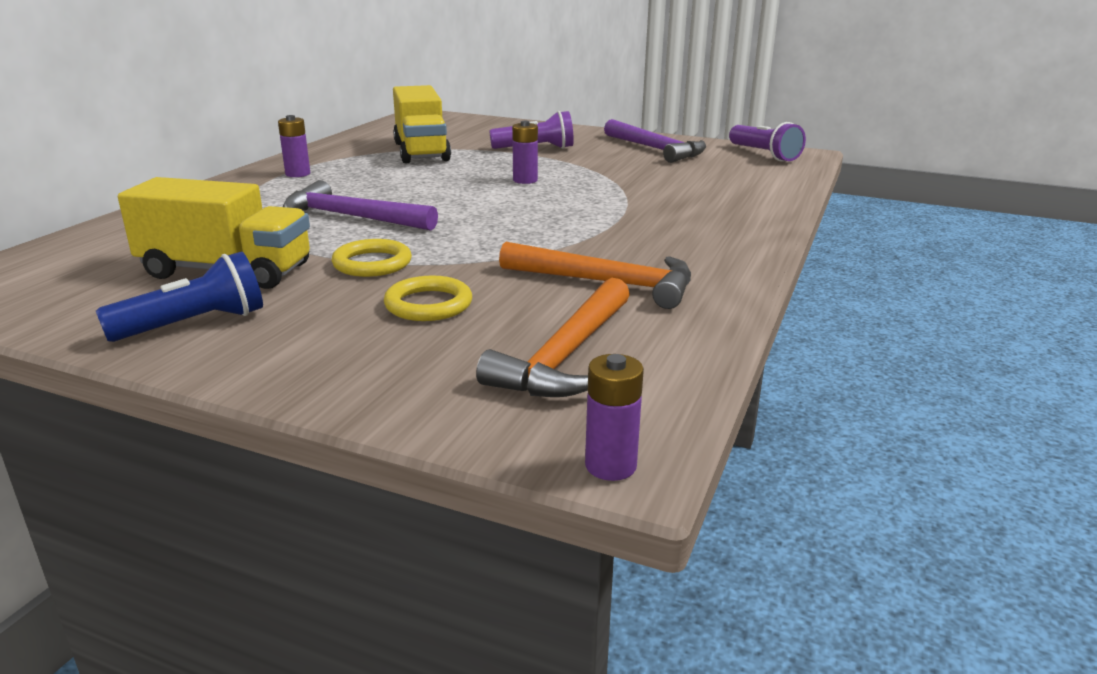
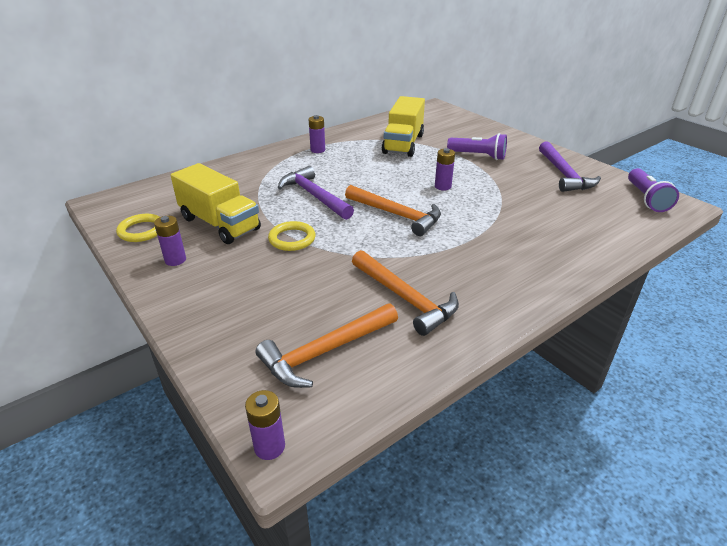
camera: 30 degrees right, 10 degrees up
(194, 324) = (175, 260): blue flashlight -> purple battery
(428, 304) = (291, 283): yellow ring -> yellow ring (141, 231)
(497, 214) = (396, 215): none -> orange hammer

